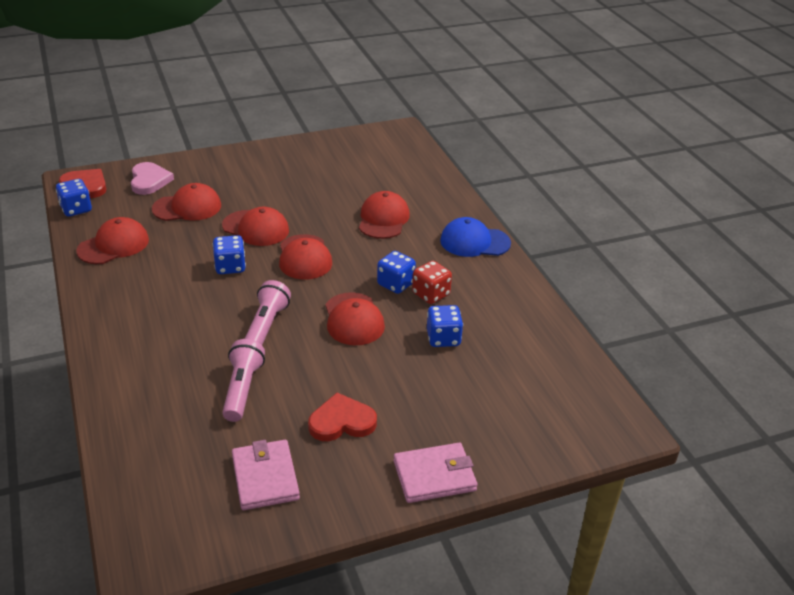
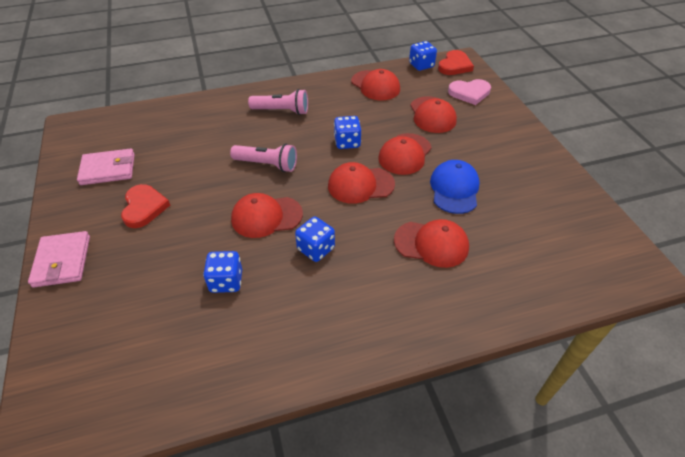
camera: 95 degrees right, 10 degrees up
(242, 389) = (198, 155): pink flashlight -> pink flashlight (282, 111)
(431, 294) = (296, 276): red dice -> none
(474, 242) = (393, 327): blue cap -> blue cap (454, 189)

